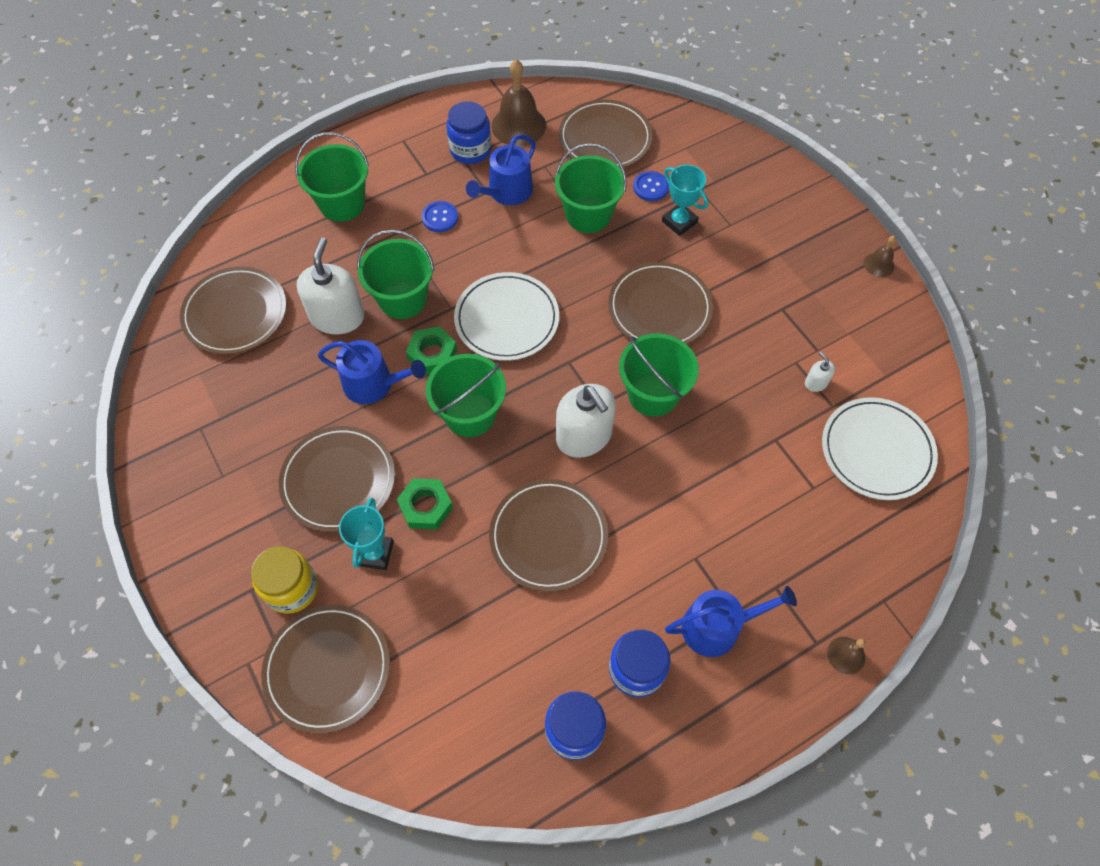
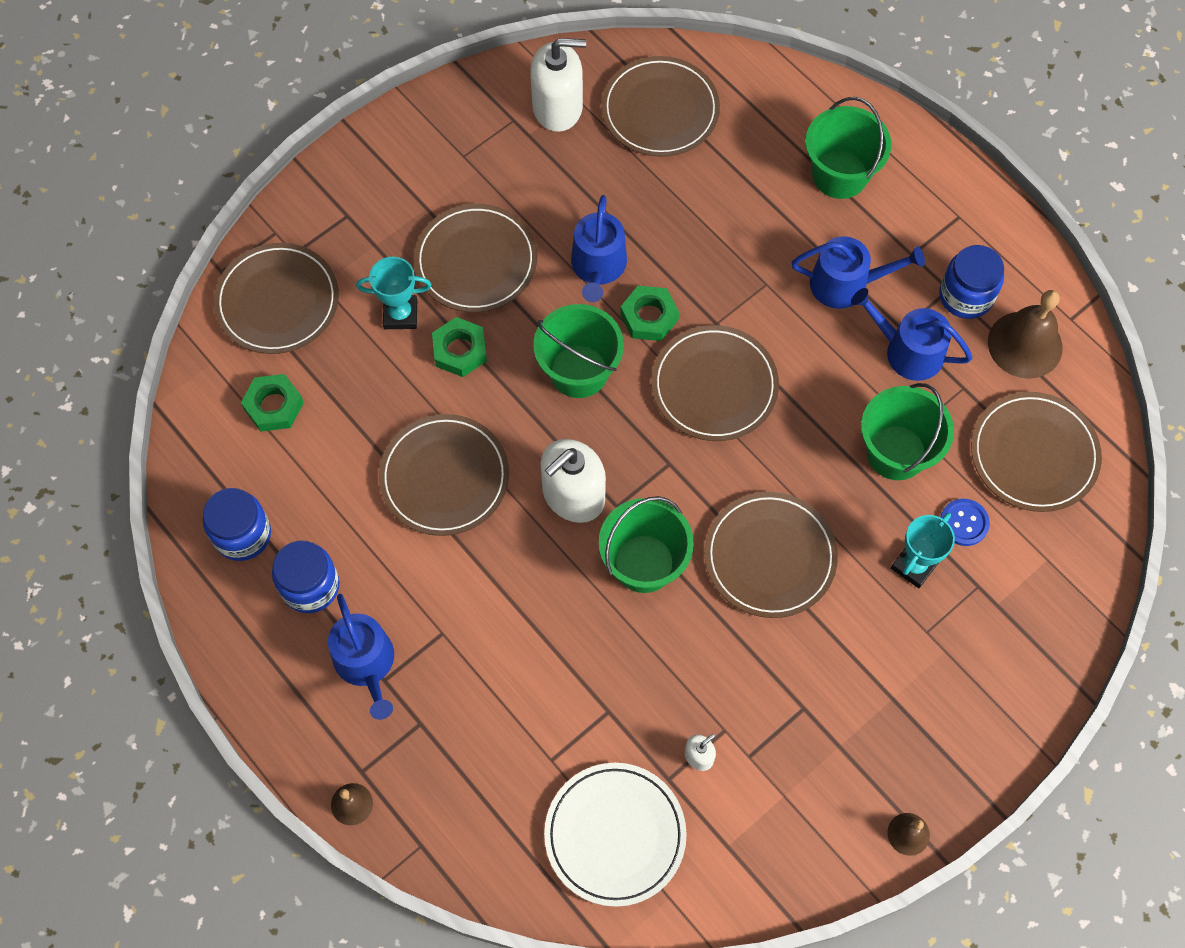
camera: 80 degrees right, 5 degrees up
(291, 588) = (353, 249): yellow jar -> none
(337, 317) = (678, 210): white soap dispenser -> white soap dispenser (558, 107)
(403, 299) = (717, 270): green bucket -> none
(440, 217) = (846, 284): blue button -> blue watering can
(442, 684) = (274, 406): none -> green nut
(507, 319) = (714, 386): white plate -> brown plate

